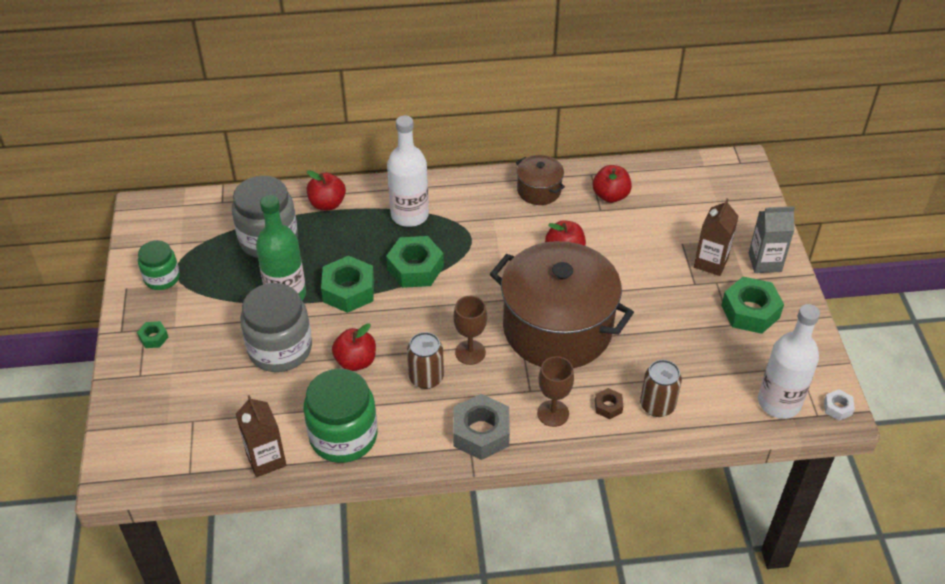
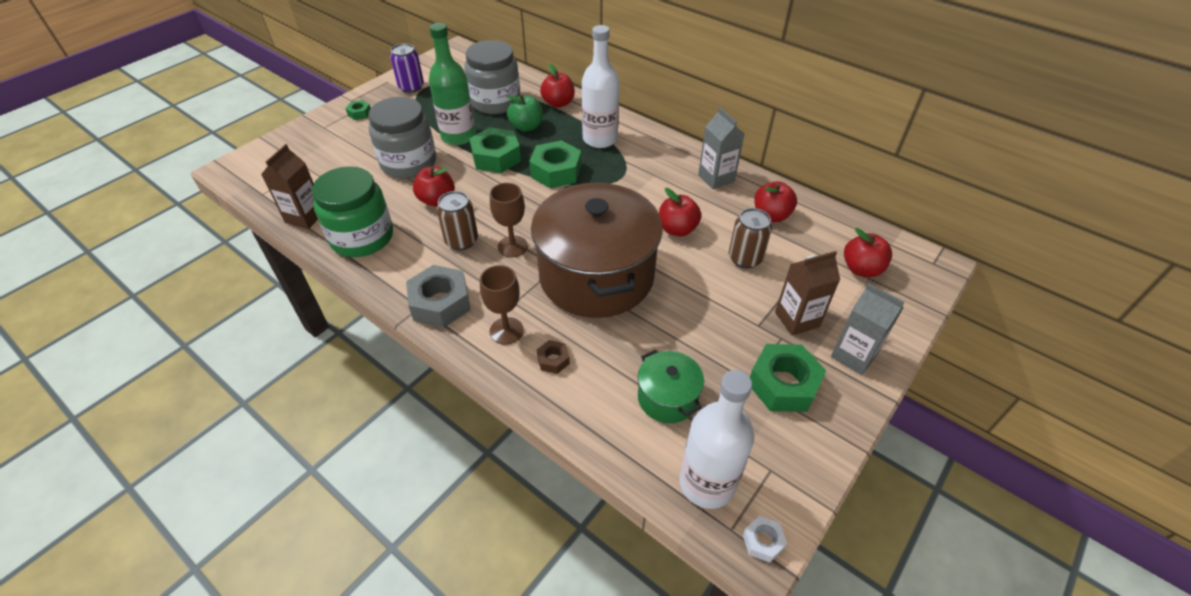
camera: 45 degrees right, 0 degrees up
(162, 278) = (411, 87): green jar -> purple can
(332, 245) = (526, 127): none -> green apple
(539, 190) = (716, 178): brown pot -> grey carton
(657, 405) = (593, 392): brown can -> brown can (745, 258)
(701, 372) = (667, 398): none -> green pot
(707, 198) = (861, 269): none -> red apple

